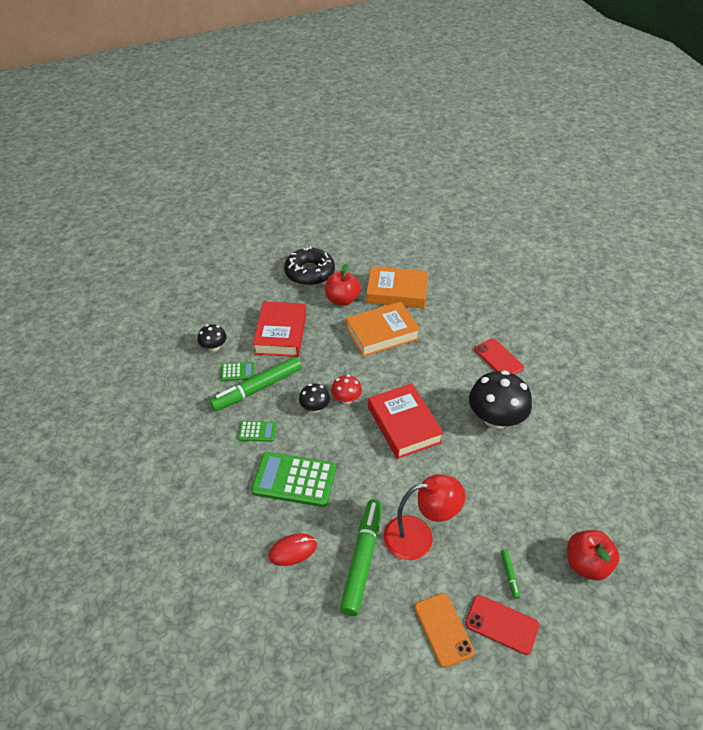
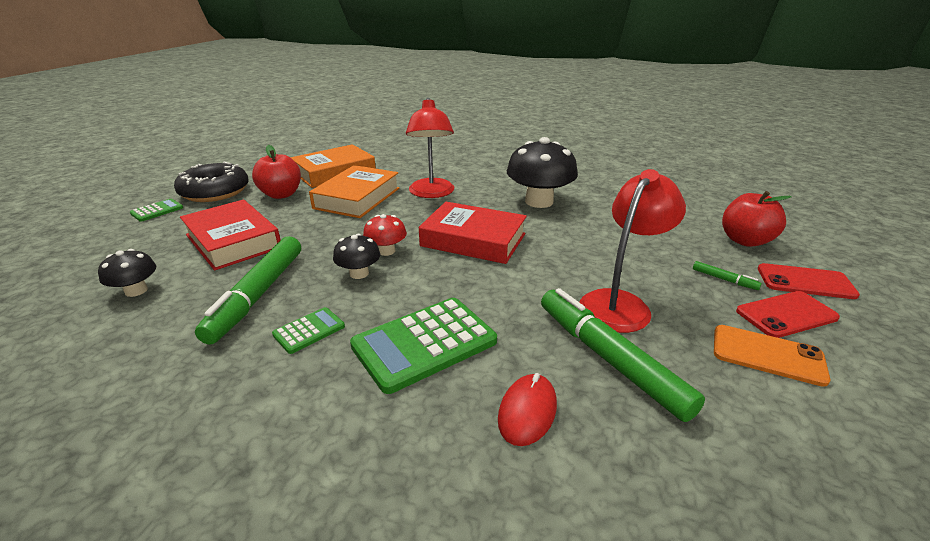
camera: 45 degrees left, 15 degrees down
(238, 372) = (206, 294): green calculator -> green calculator (157, 211)
(433, 359) = (431, 193): none -> red lamp
(498, 358) = (483, 173): red phone -> red phone (805, 282)

